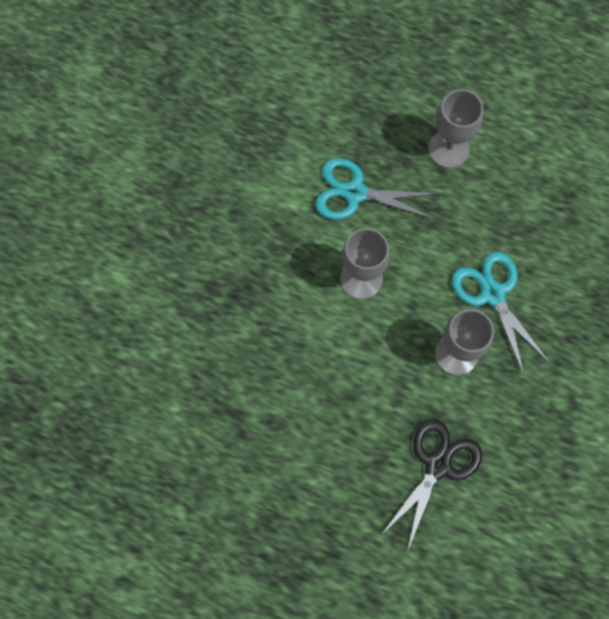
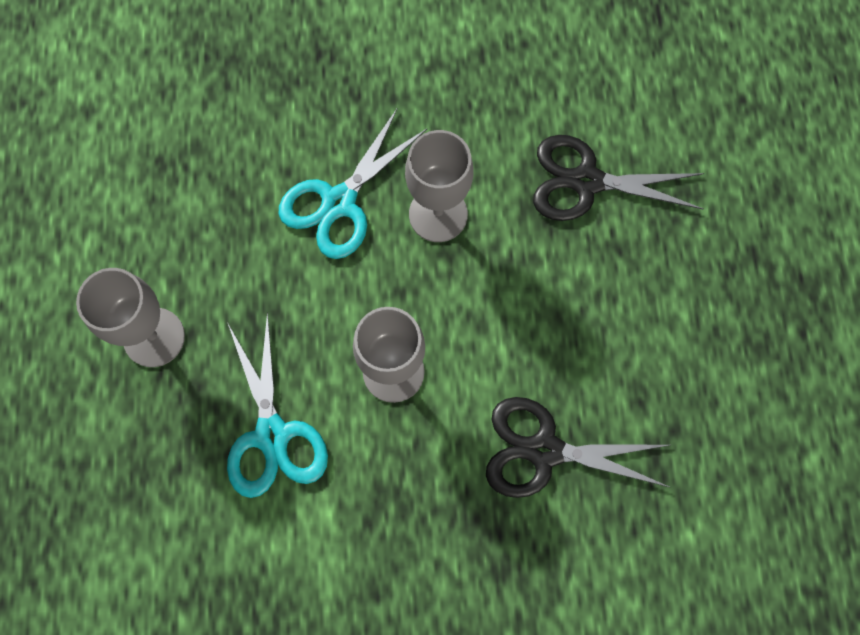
camera: 115 degrees left, 0 degrees up
(268, 346) = (545, 450): none -> black scissors

